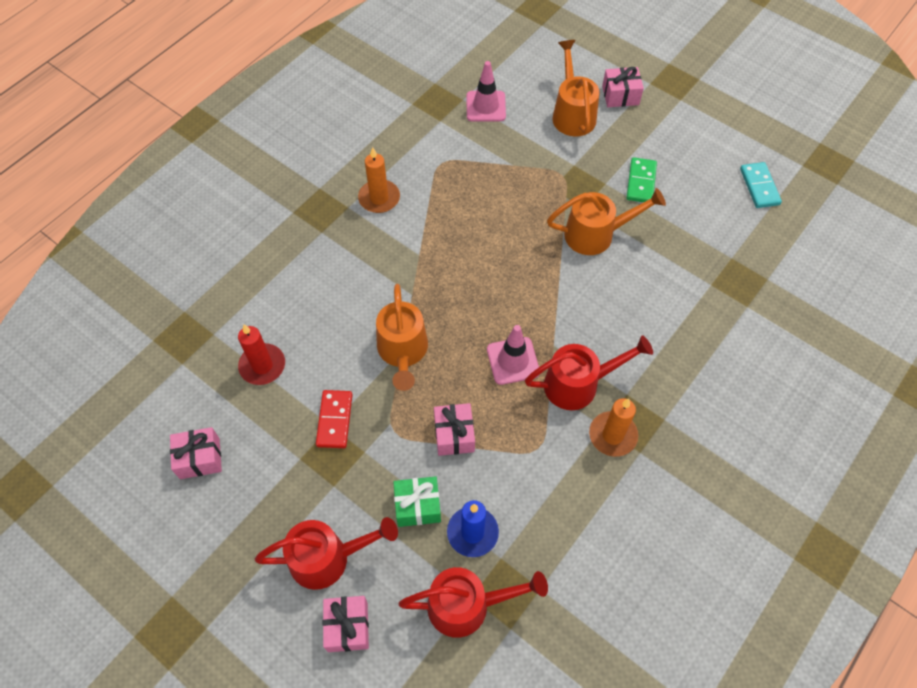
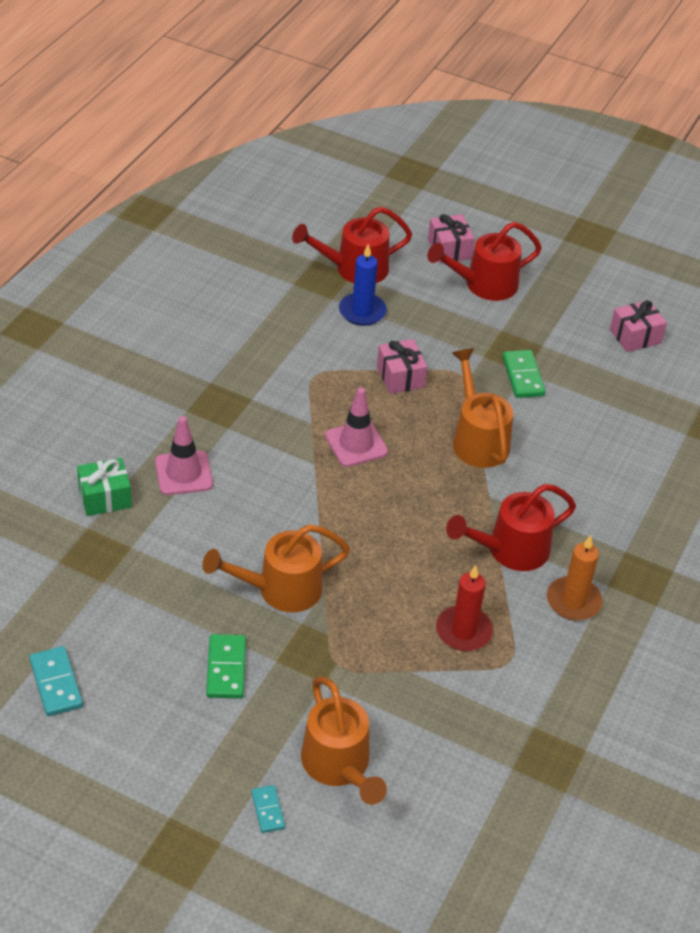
camera: 165 degrees right, 15 degrees down
(262, 366) = (618, 412): red candle -> red candle (463, 631)
(335, 420) = (523, 376): red domino -> green domino
(418, 506) = (418, 324): green gift -> green gift (105, 497)
(486, 106) = (474, 760): pink traffic cone -> pink traffic cone (183, 473)
(579, 384) = (280, 431): red watering can -> red watering can (509, 551)
(612, 435) = (240, 392): orange candle -> none
(620, 95) = (267, 810): pink gift -> turquoise domino

